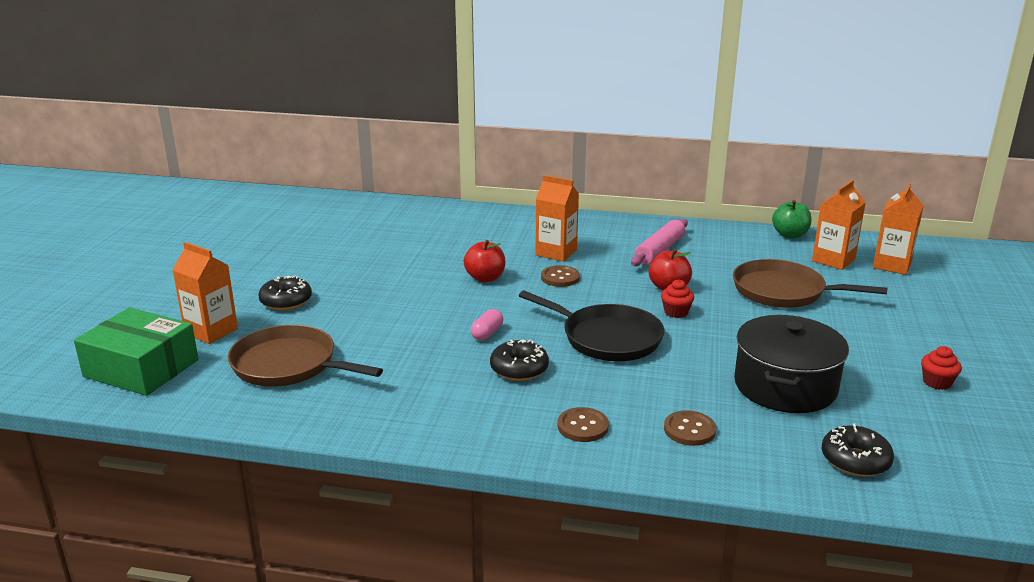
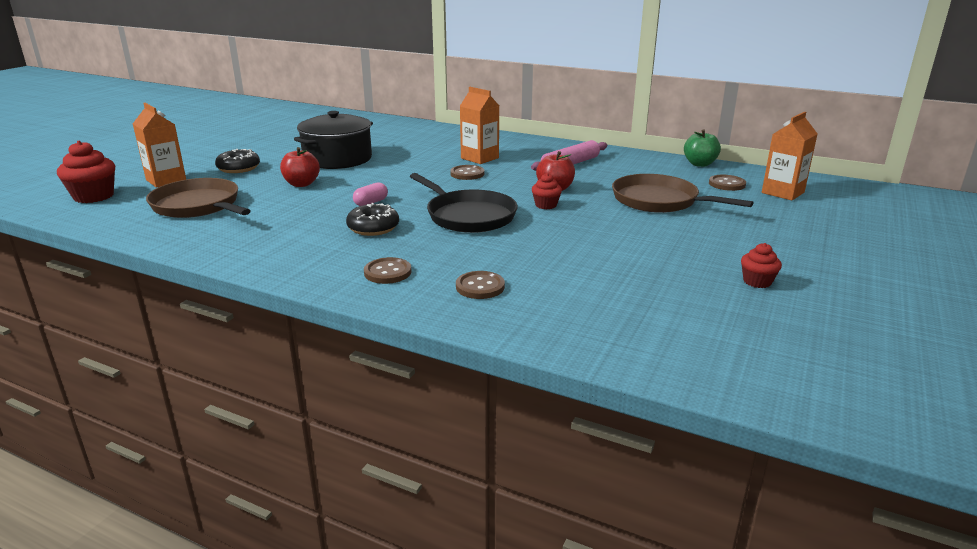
camera: 15 degrees right, 0 degrees up
(141, 368) = (94, 196): green box -> red cupcake
(485, 278) = (405, 168): red apple -> red apple (301, 184)
(785, 386) = (600, 266): black pot -> black pot (337, 159)
(833, 260) = (727, 184): orange carton -> brown button
(855, 460) = (619, 330): black donut -> none

